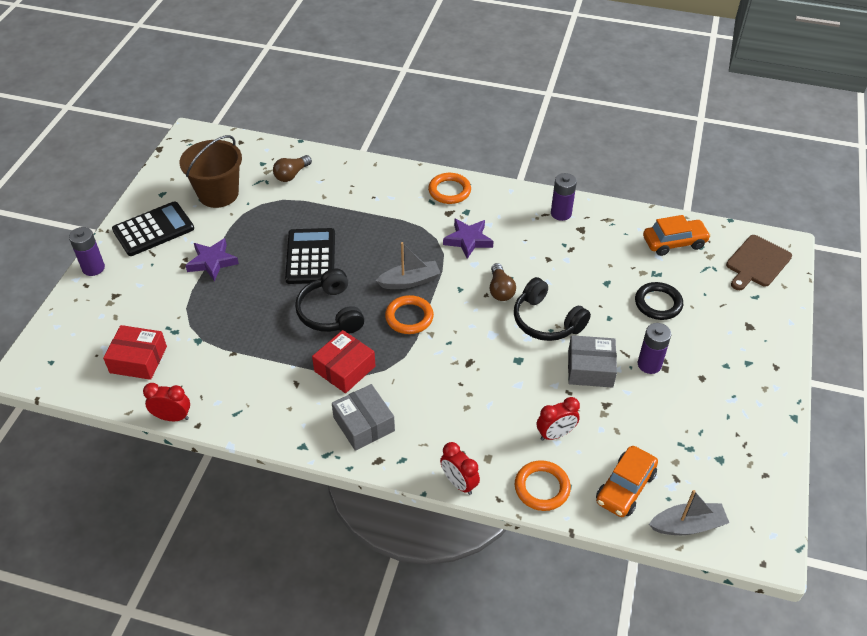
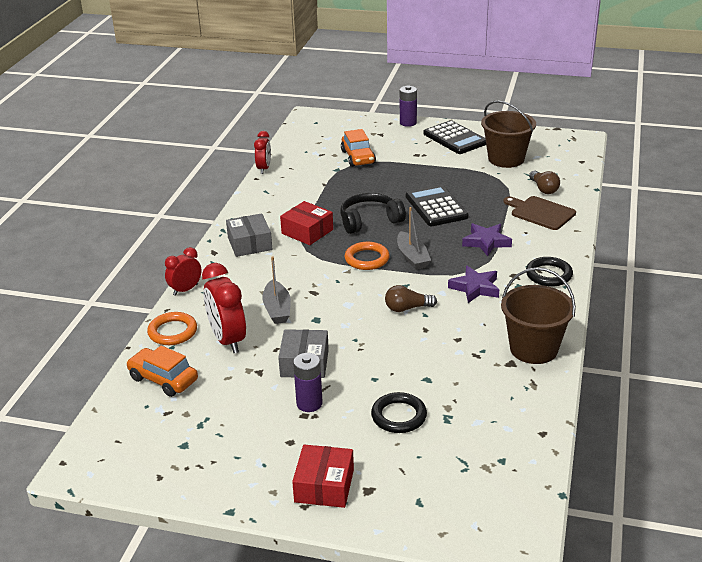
camera: 90 degrees right, 15 degrees down
(138, 359) = (317, 150): red box -> red box (324, 486)
(212, 262) = (422, 165): purple star -> purple star (486, 242)
(291, 175) = (543, 189): brown light bulb -> brown light bulb turned 150 degrees counterclockwise
(310, 256) = (436, 207): black calculator -> black calculator turned 105 degrees counterclockwise
(364, 424) = (250, 244): grey box -> grey box turned 75 degrees counterclockwise
(449, 191) = (549, 275): orange ring -> black ring
(546, 321) = (367, 336): black headphones -> none
(555, 434) = (228, 340): red clock -> red clock, size x1.66
(561, 213) = (533, 349): purple battery -> brown bucket
(674, 243) = (504, 437): orange car -> orange car (358, 157)
(687, 525) = (115, 415): grey boat -> grey boat (277, 309)
(757, 263) = (481, 511): brown cutting board -> brown cutting board (540, 212)

